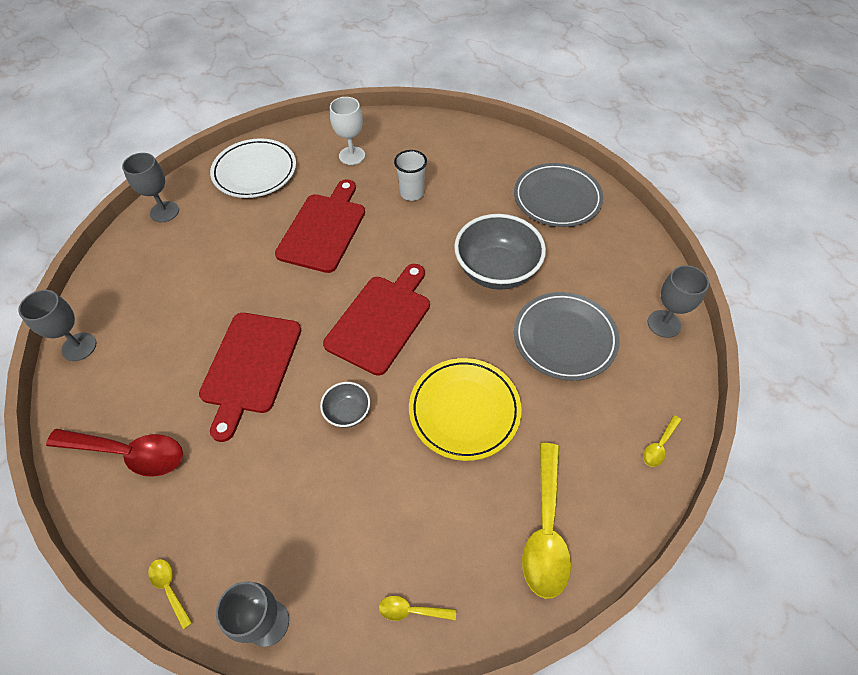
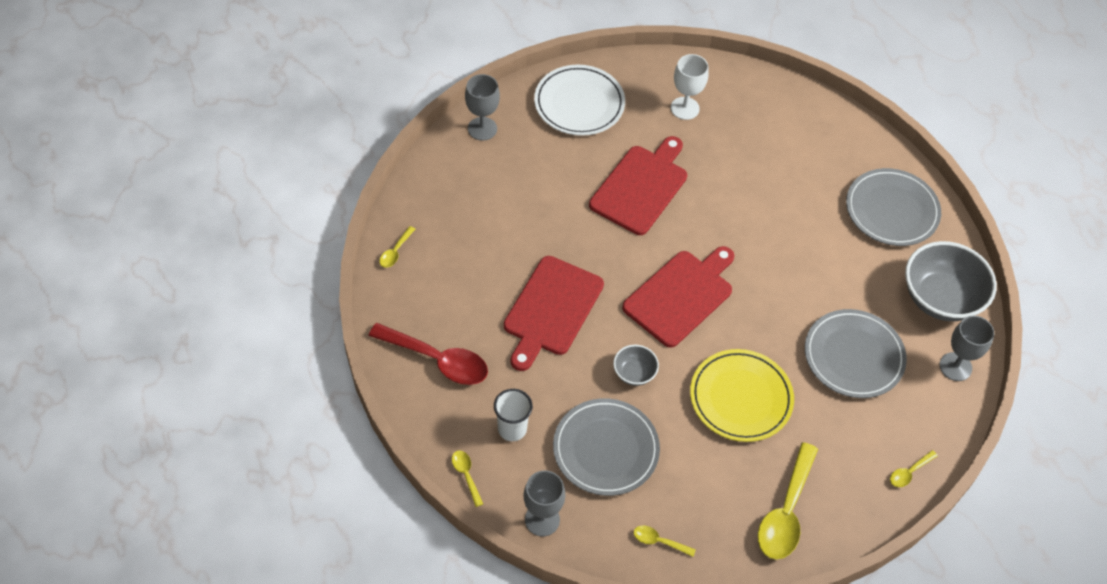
camera: 10 degrees right, 0 degrees up
(79, 347) = (395, 252): grey goblet -> yellow spoon
(330, 509) = (605, 449): none -> grey plate
(412, 193) = (739, 168): white cup -> white cup (512, 429)
(496, 271) = (806, 273): grey bowl -> grey bowl (940, 298)

